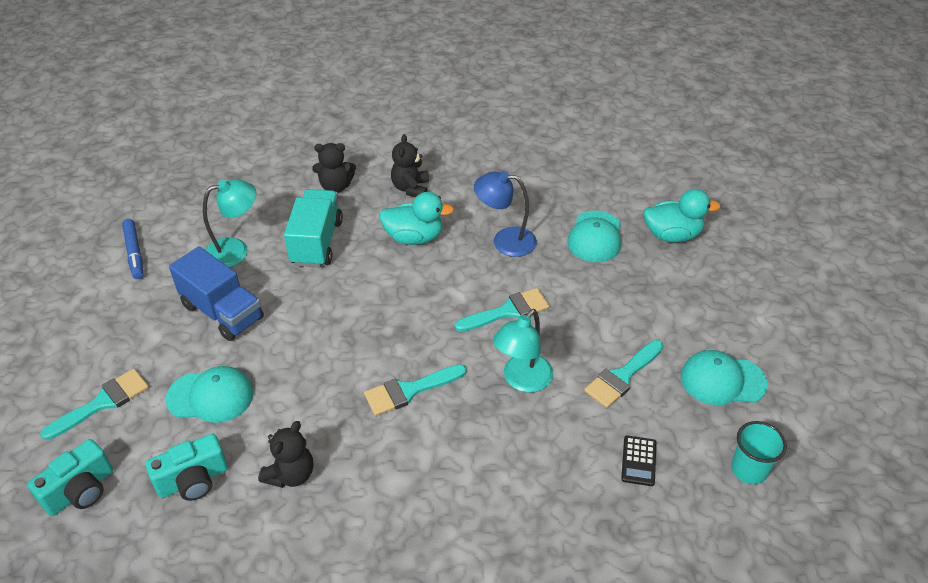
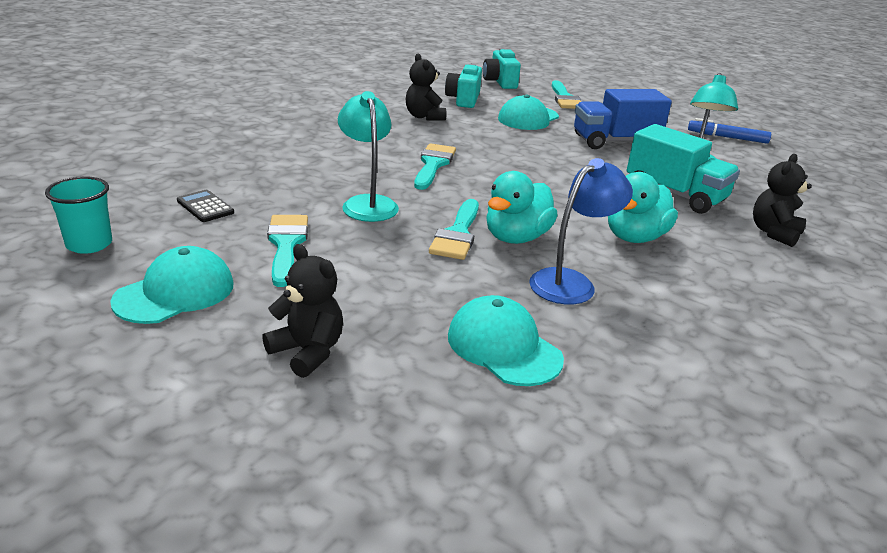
camera: 125 degrees right, 15 degrees down
(411, 188) = (737, 270): black teddy bear -> black teddy bear (307, 352)
(672, 235) = (423, 419): turquoise duck -> turquoise duck (516, 237)

